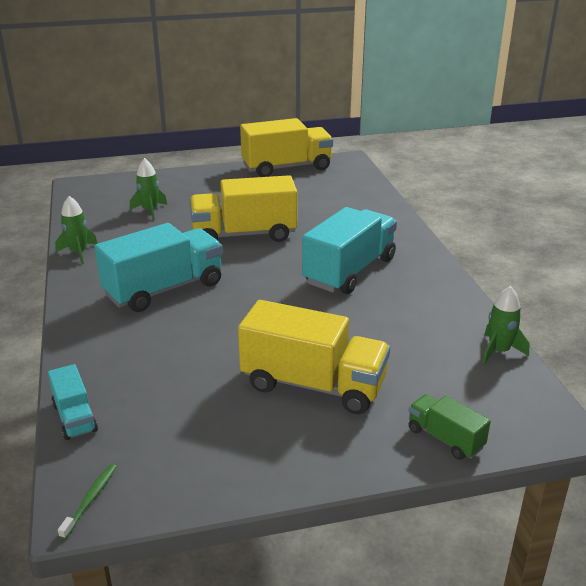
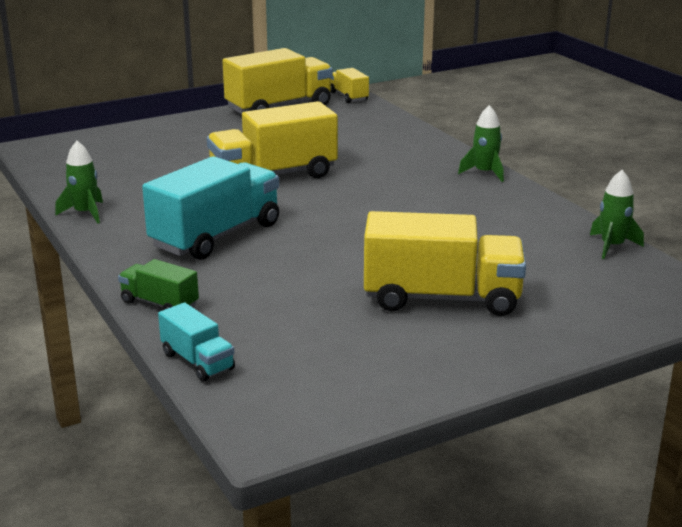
camera: 15 degrees left, 5 degrees down
(90, 500) = (269, 426): green toothbrush -> none
(150, 211) = (144, 164): green rocket -> green rocket (484, 173)
(349, 162) = (348, 96): none -> yellow truck
(349, 271) = (415, 196): turquoise truck -> none
(445, 438) = (602, 323): green truck -> green truck (159, 304)

